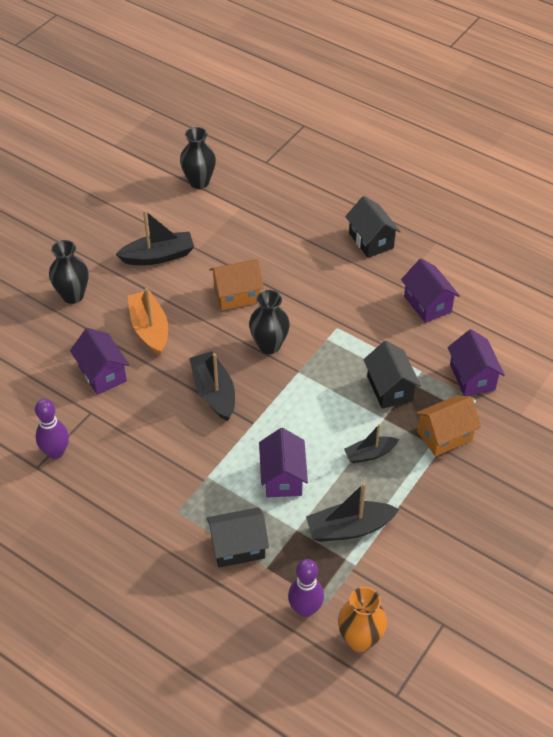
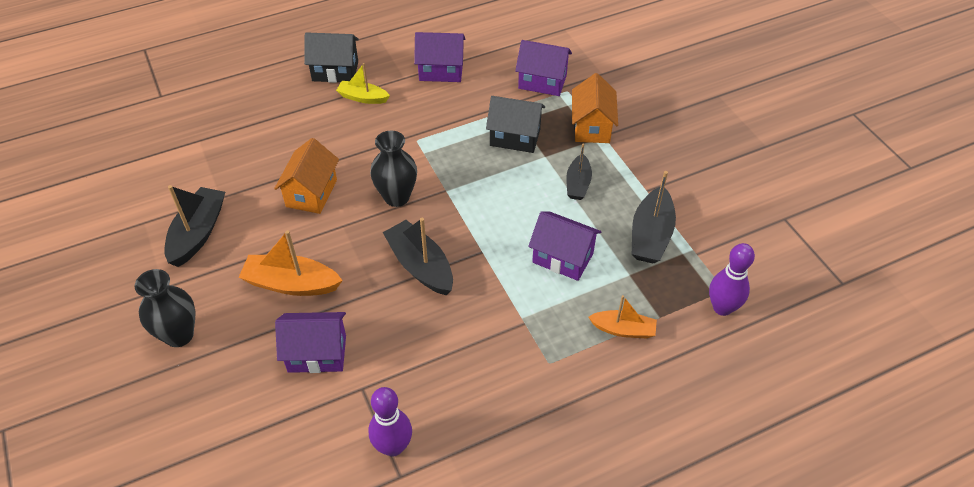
camera: 60 degrees left, 0 degrees up
(199, 182) = (130, 156): black vase -> none
(214, 392) = (420, 266): black boat -> black boat turned 45 degrees clockwise
(238, 547) = (623, 329): black house -> orange boat
(356, 272) = (363, 98): none -> yellow boat
(360, 639) = (774, 282): orange vase -> none

